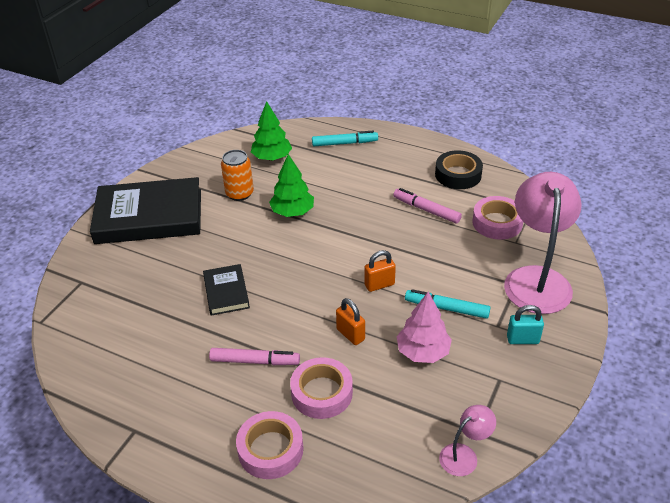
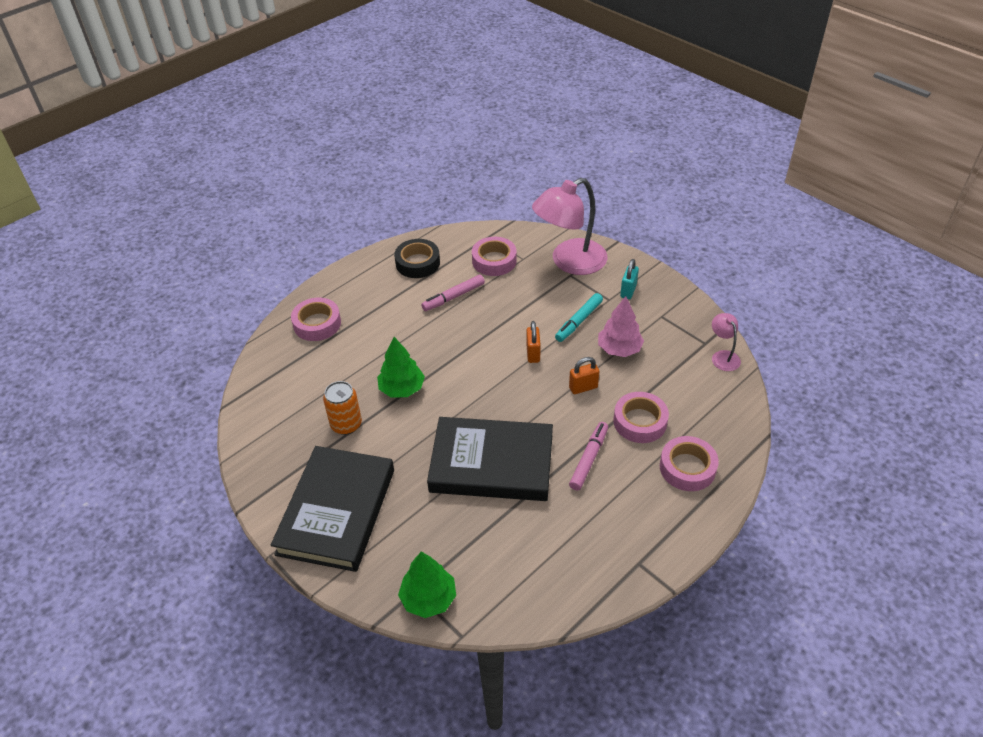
camera: 70 degrees left, 5 degrees up
(226, 292) = (491, 464): black book -> black book, size x2.06
(272, 158) = (302, 385): green tree -> green tree (429, 598)
(344, 143) = (317, 324): turquoise marker -> pink tape
(536, 279) = (569, 262): pink lamp -> pink lamp turned 60 degrees counterclockwise

